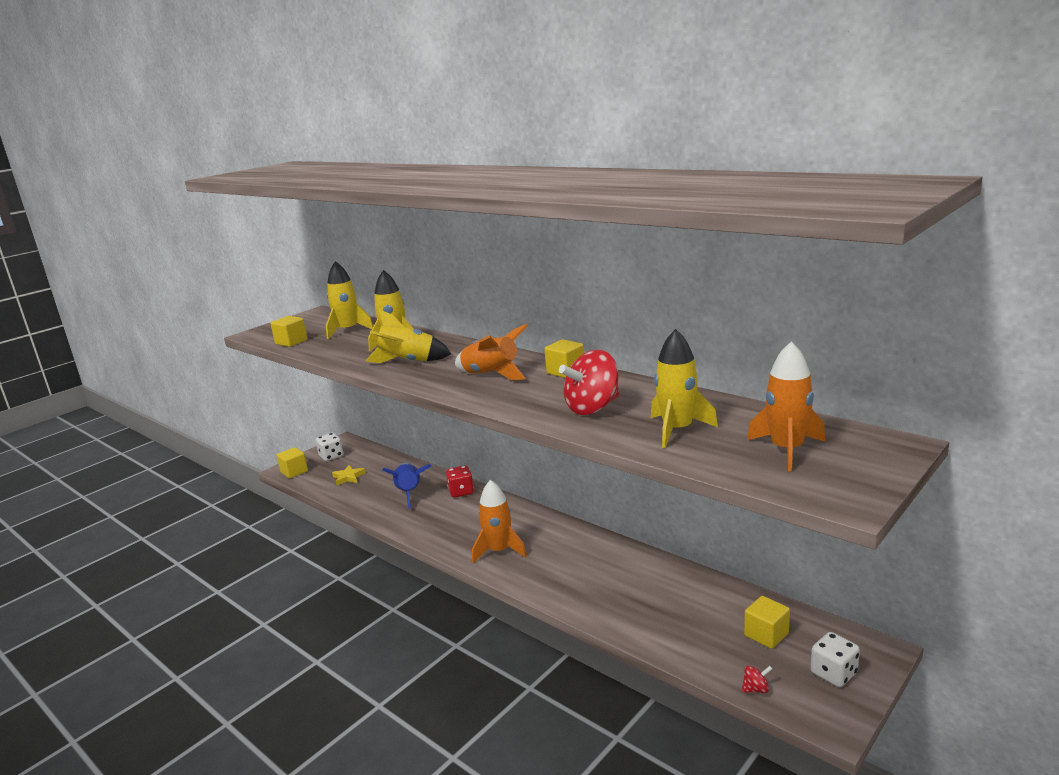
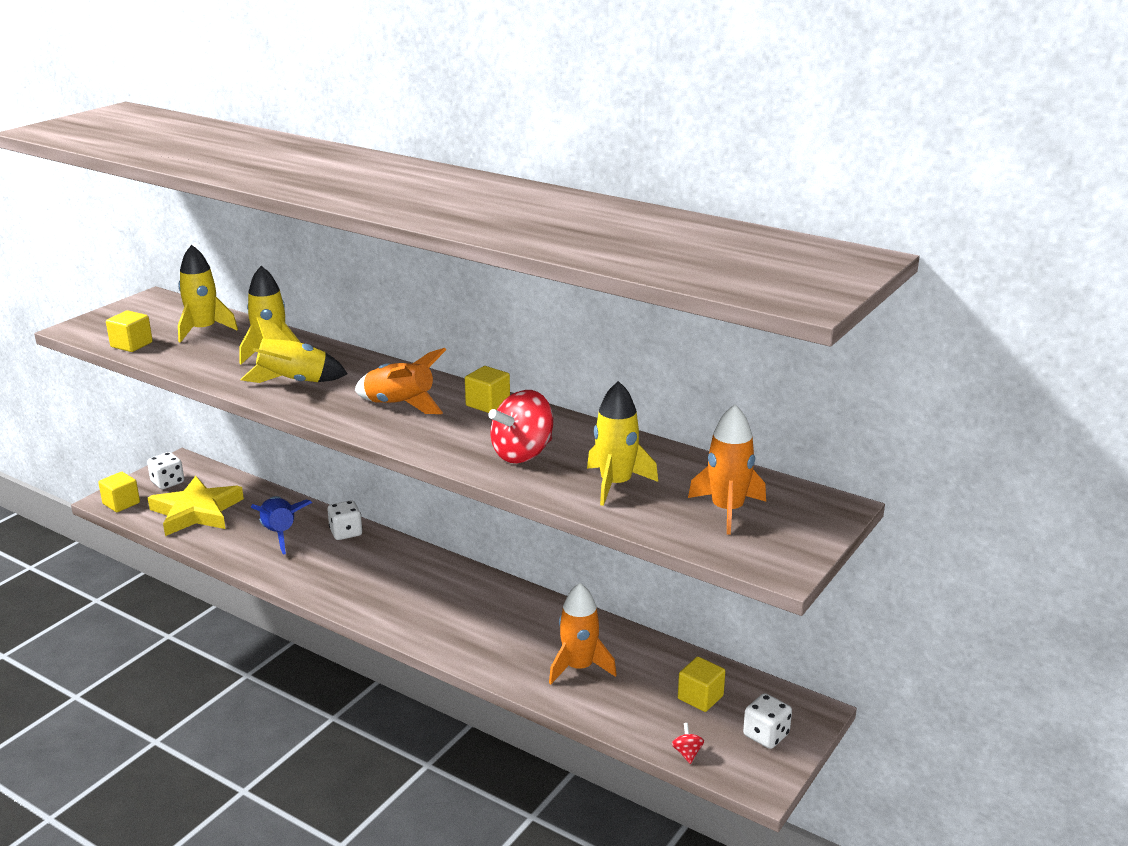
camera: 10 degrees left, 5 degrees up
(348, 477) = (196, 512): yellow star -> yellow star, size x2.19
(461, 492) = (346, 532): red dice -> white dice
(499, 551) = (401, 606): orange rocket -> orange rocket (579, 667)
(756, 689) = (687, 753): red spinning top -> red spinning top turned 75 degrees counterclockwise

